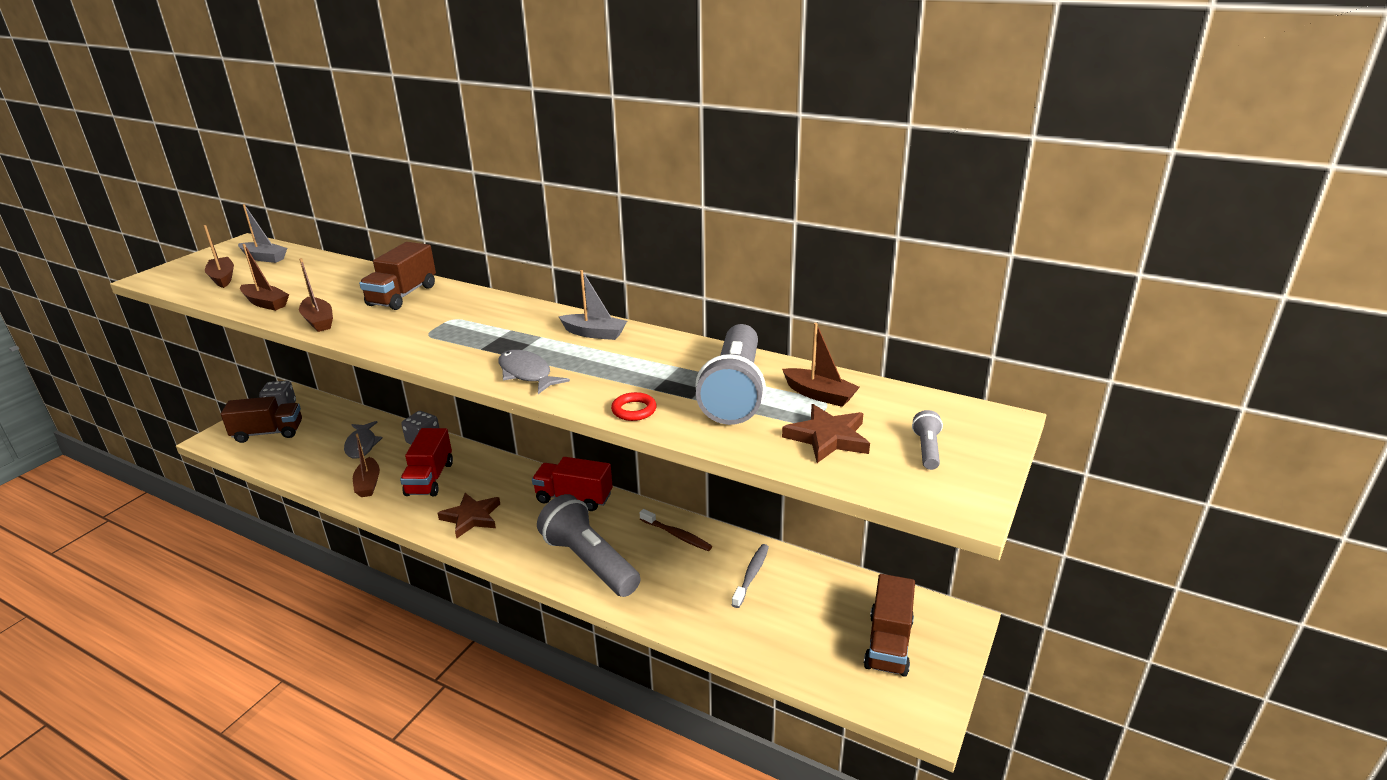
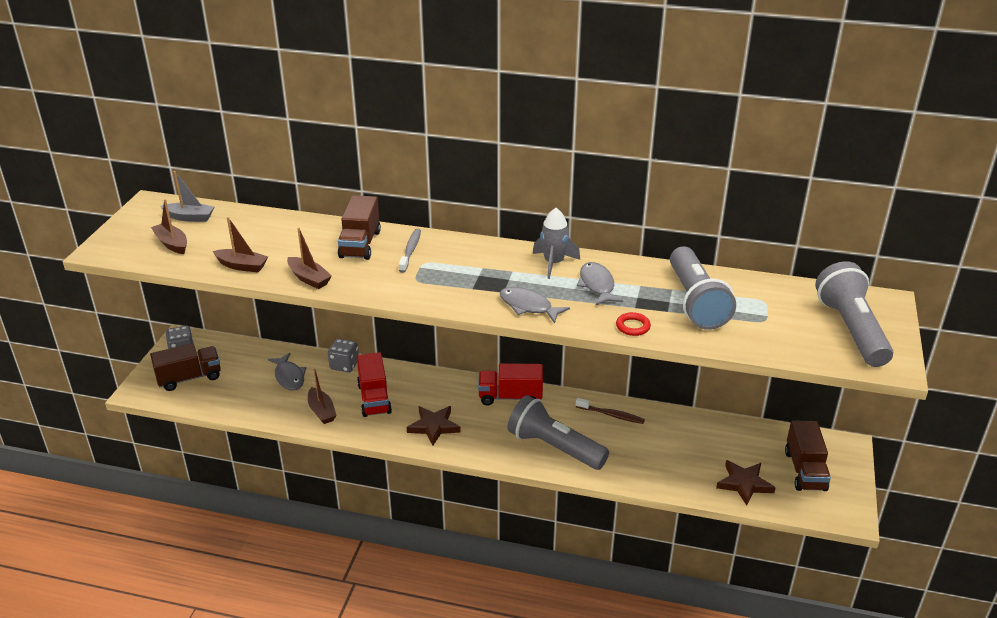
camera: 15 degrees left, 5 degrees up
(594, 333) = (553, 263): grey boat -> grey rocket
(626, 361) = (597, 285): none -> grey fish
(751, 575) = (684, 437): grey toothbrush -> grey toothbrush (410, 251)
(819, 395) = (756, 296): brown boat -> none
(828, 437) = (782, 330): brown star -> brown star (744, 484)
(927, 449) = (851, 330): grey flashlight -> grey flashlight, size x2.45

